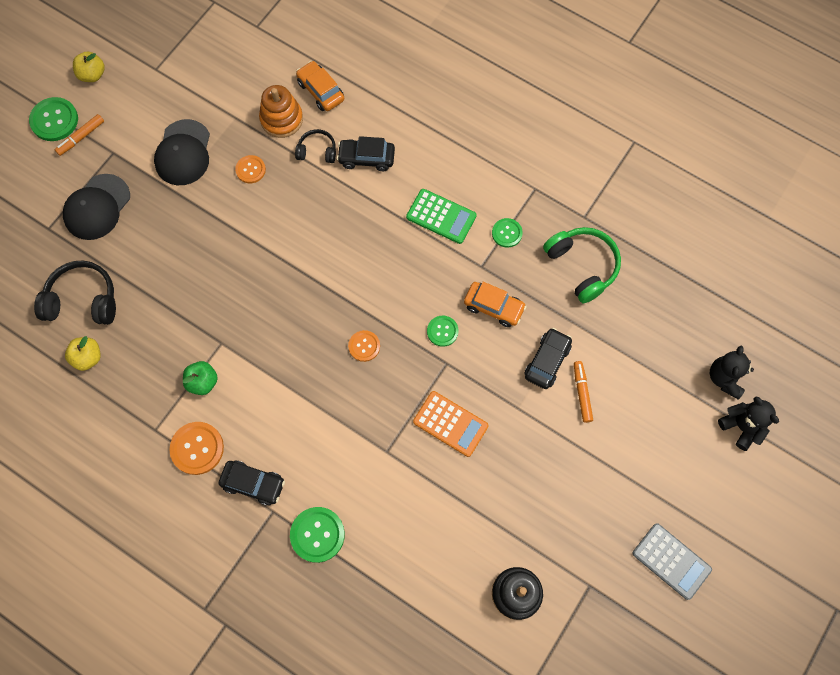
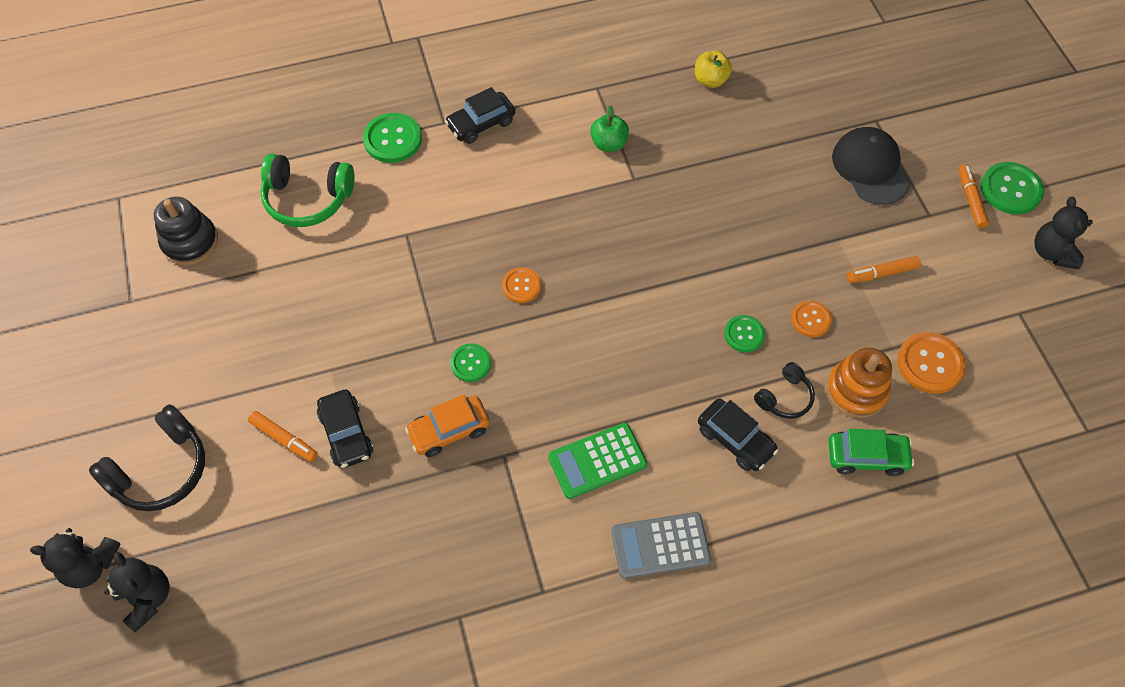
camera: 130 degrees right, 10 degrees down
(83, 300) = (773, 106): black headphones -> black headphones (161, 469)
(92, 75) = (1052, 252): yellow apple -> black teddy bear
(183, 153) = (881, 273): black cap -> orange marker
(197, 448) = (551, 105): orange button -> orange button (930, 364)
(321, 91) = (866, 457): orange car -> green car
(366, 158) = (735, 440): black car -> black car turned 90 degrees clockwise
(450, 424) = (377, 301): orange calculator -> none
(507, 233) = (517, 513): green button -> green button (744, 334)
(582, 266) = (407, 560): green headphones -> green headphones (307, 199)
(671, 561) = (69, 383): grey calculator -> grey calculator (660, 545)

